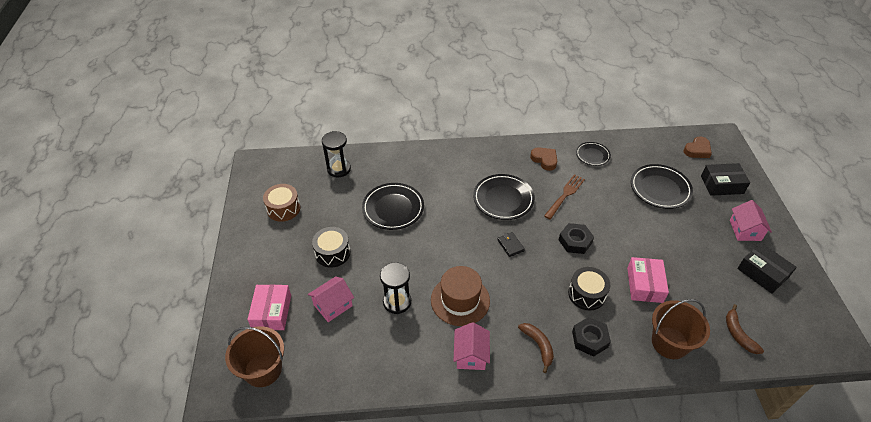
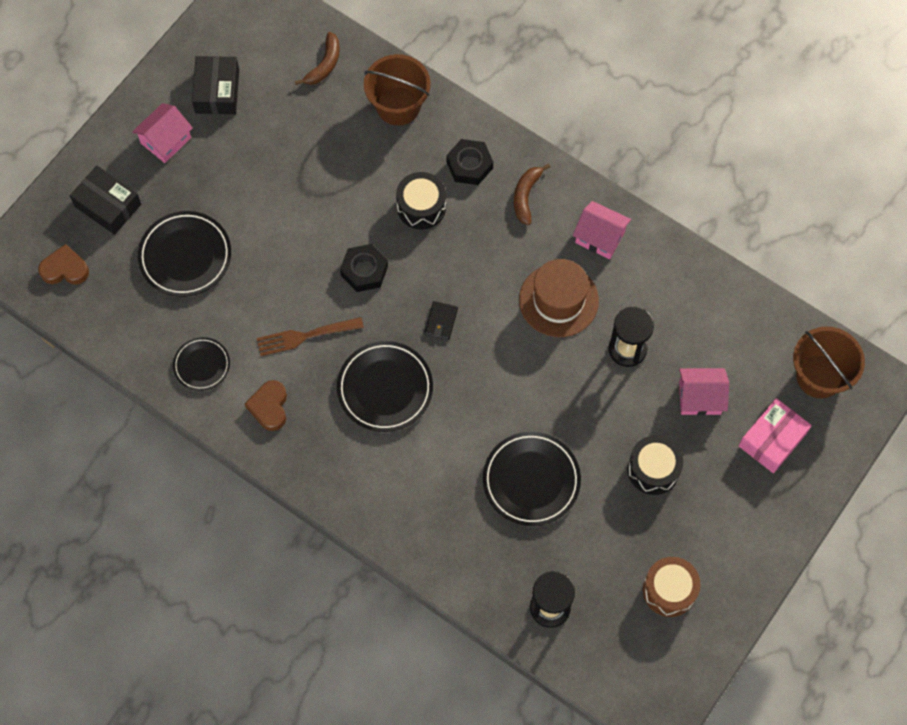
camera: 140 degrees left, 20 degrees up
(471, 355) = (600, 237): pink house -> pink house turned 75 degrees clockwise
(644, 285) = (351, 171): pink box -> none

